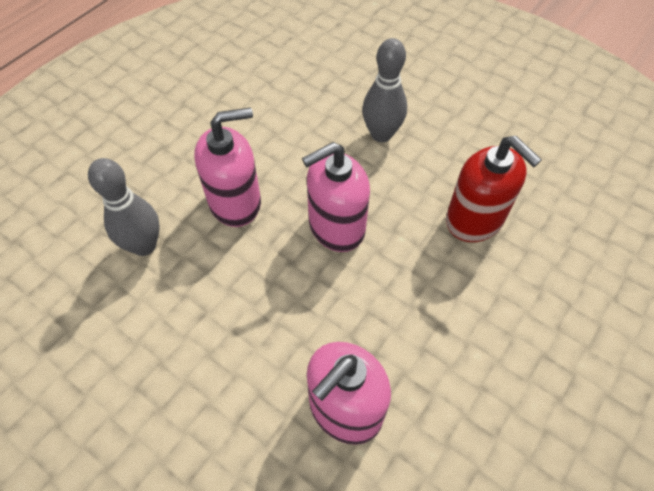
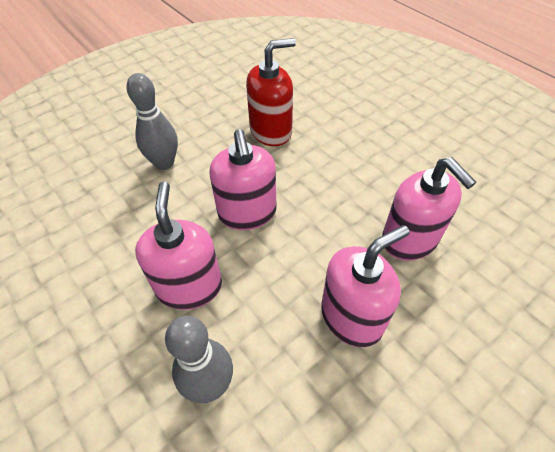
camera: 75 degrees left, 5 degrees down
(226, 354) = (352, 317): none -> pink soap dispenser

